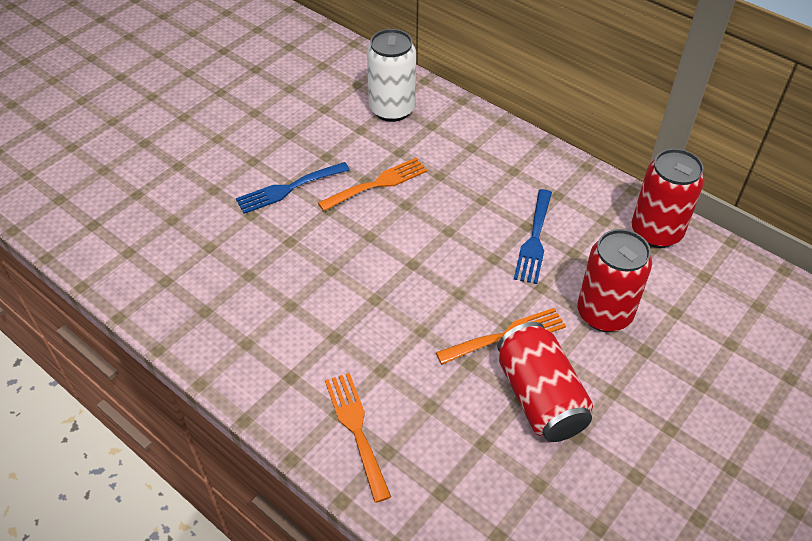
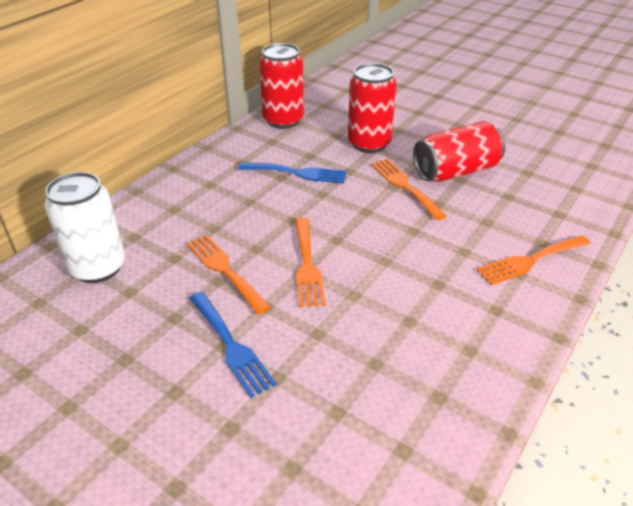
camera: 95 degrees left, 10 degrees down
(376, 239) = (307, 265): none -> orange fork

